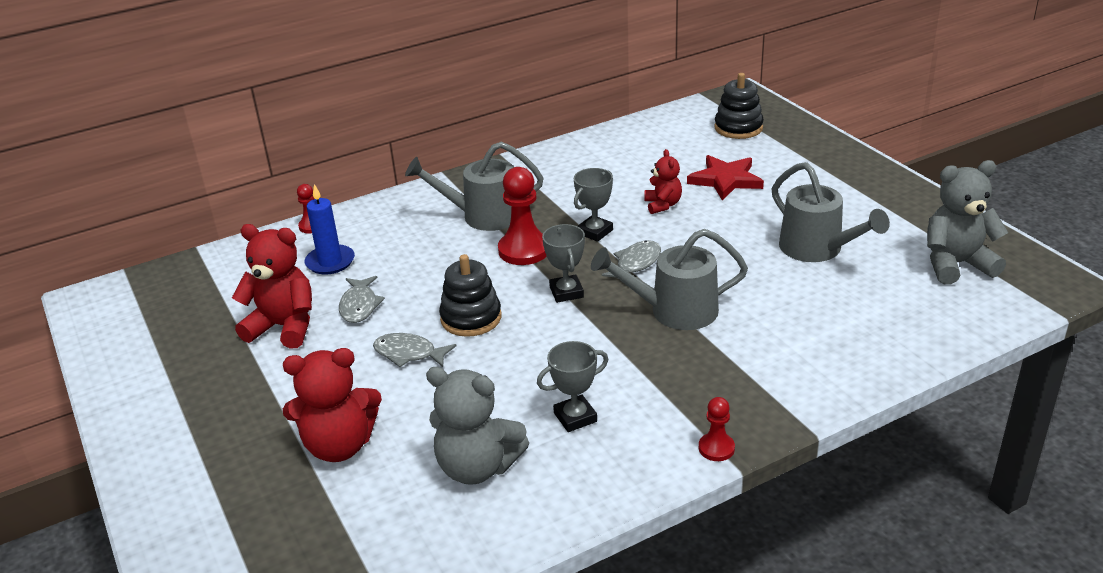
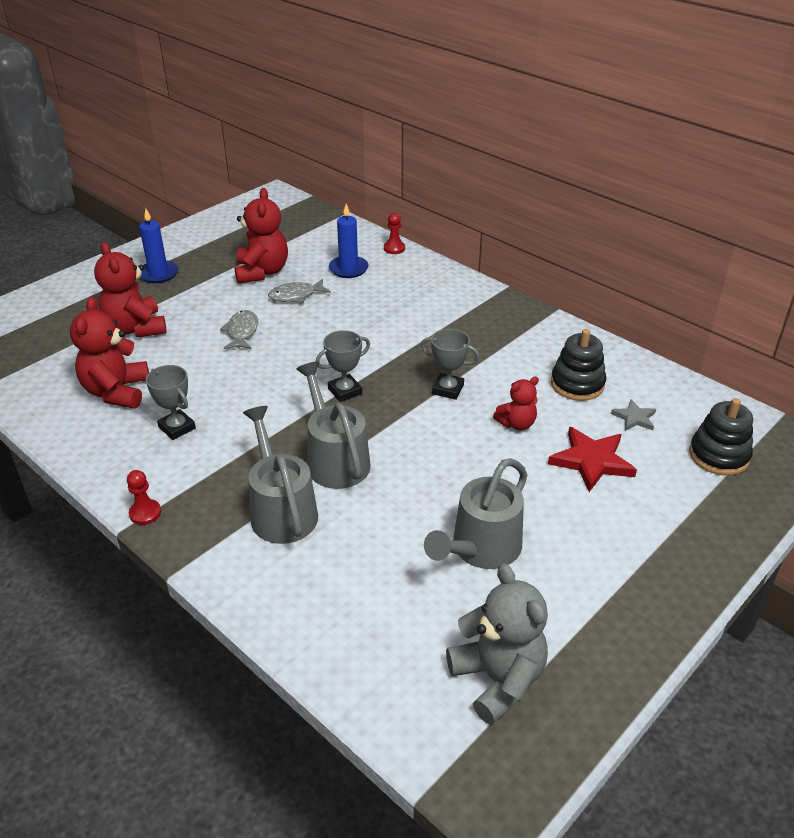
camera: 70 degrees right, 5 degrees up
(212, 419) = (158, 274): none -> blue candle
(471, 318) = (294, 350): black stacking toy -> black stacking toy (577, 384)
(477, 467) = (117, 392): grey teddy bear -> red teddy bear
(482, 216) = (445, 322): grey watering can -> grey watering can (281, 510)
(524, 250) = (401, 355): red pawn -> none
(636, 264) = (404, 423): grey fish -> none
(679, 151) = (634, 418): none -> grey star

